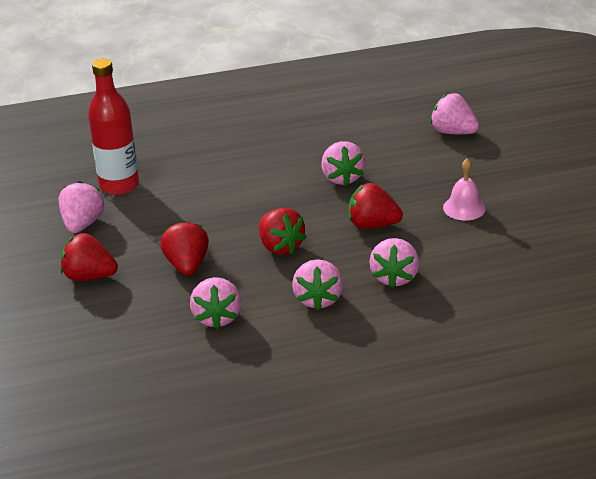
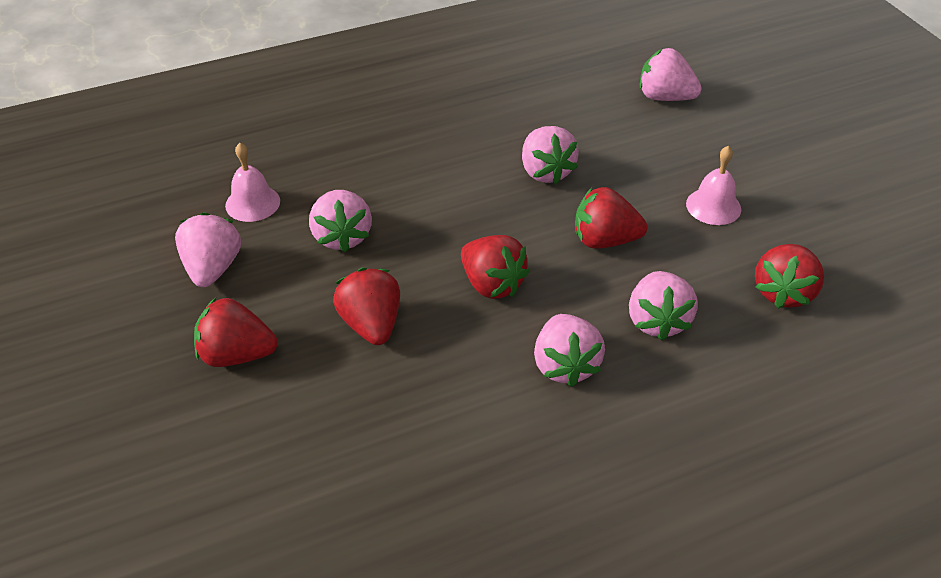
camera: 10 degrees left, 10 degrees up
(119, 185) = (252, 203): red bottle -> pink bell
(217, 317) = (432, 409): pink strawberry -> pink strawberry (342, 237)
(496, 266) = (783, 292): none -> red strawberry

